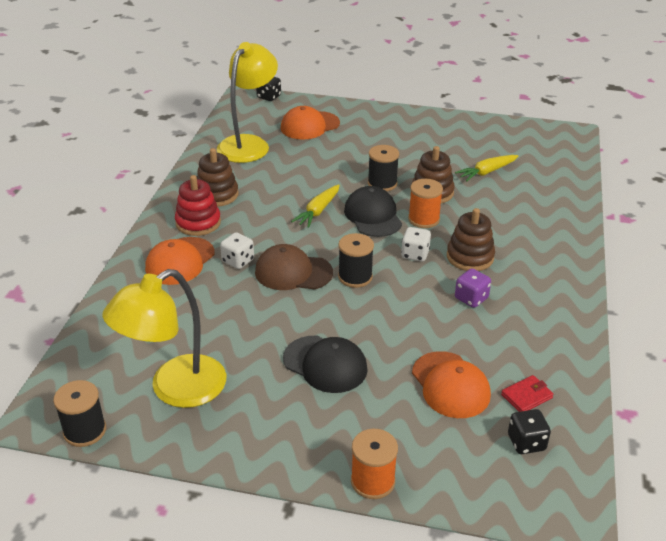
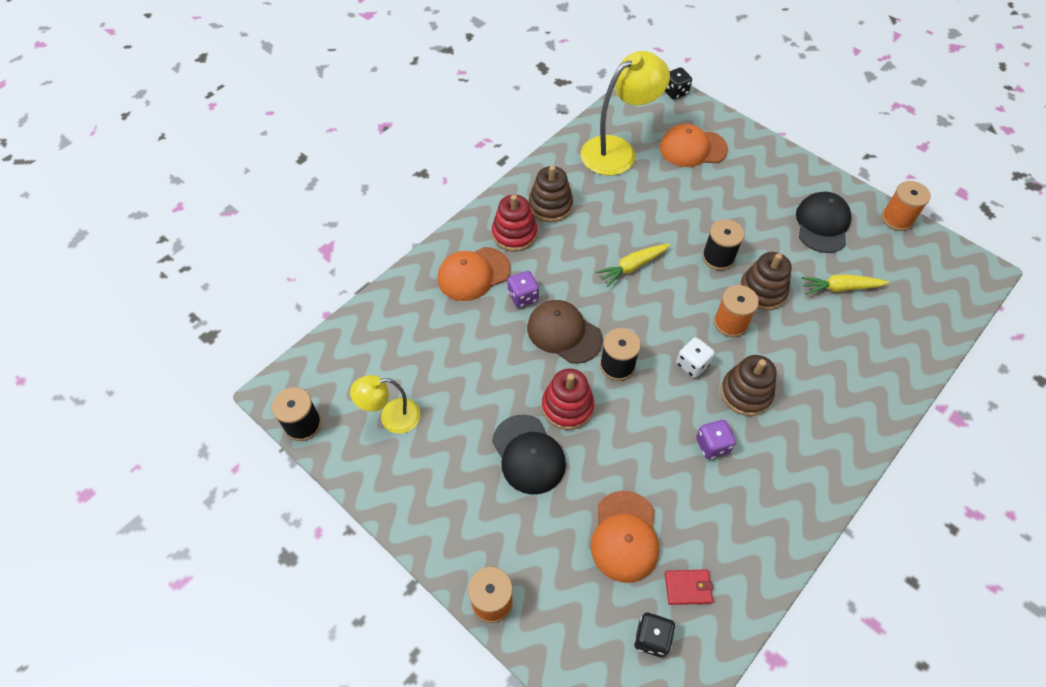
camera: 30 degrees right, 20 degrees up
(175, 389) = (391, 417): yellow lamp -> yellow lamp, size x0.57
(238, 261) = (523, 297): white dice -> purple dice
(334, 319) = (567, 406): none -> red stacking toy
(373, 216) = (682, 296): black cap -> black cap (822, 224)
(493, 122) = (897, 219): none -> orange spool

